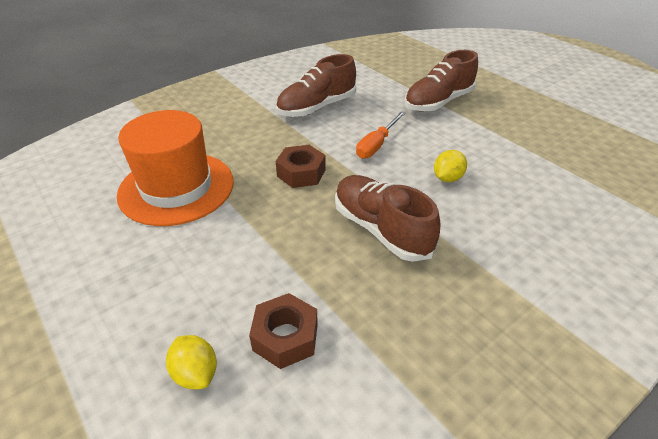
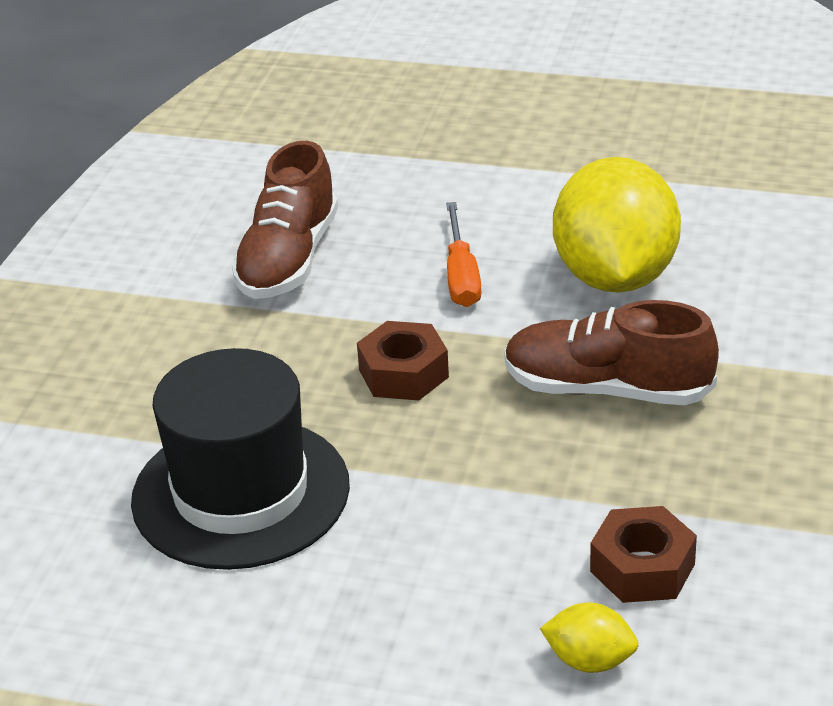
camera: 35 degrees left, 5 degrees down
(176, 188) = (241, 493): orange hat -> black hat
(438, 102) = (472, 162): brown shoe -> none
(447, 178) = (615, 277): yellow lemon -> yellow lemon, size x2.37

